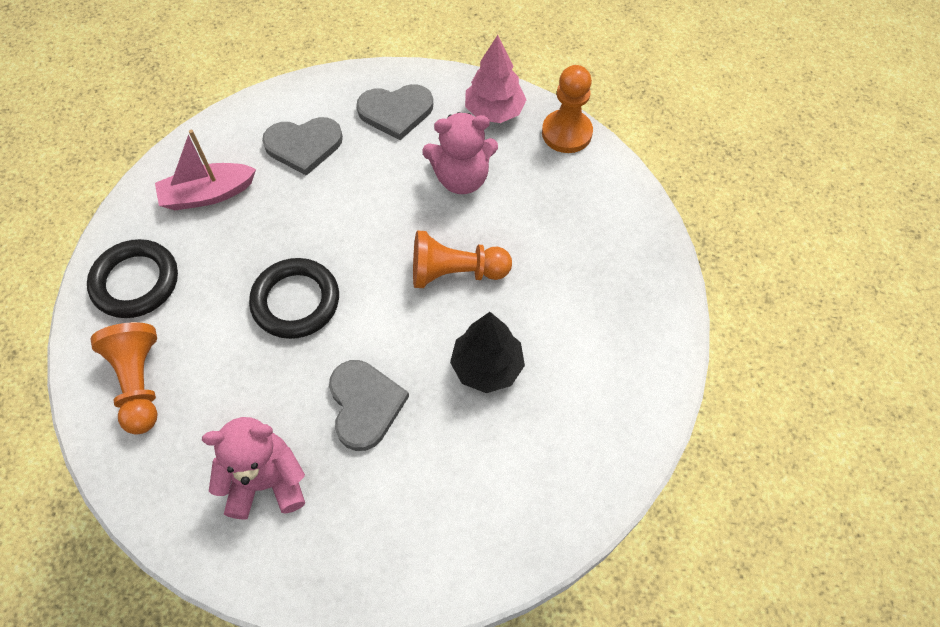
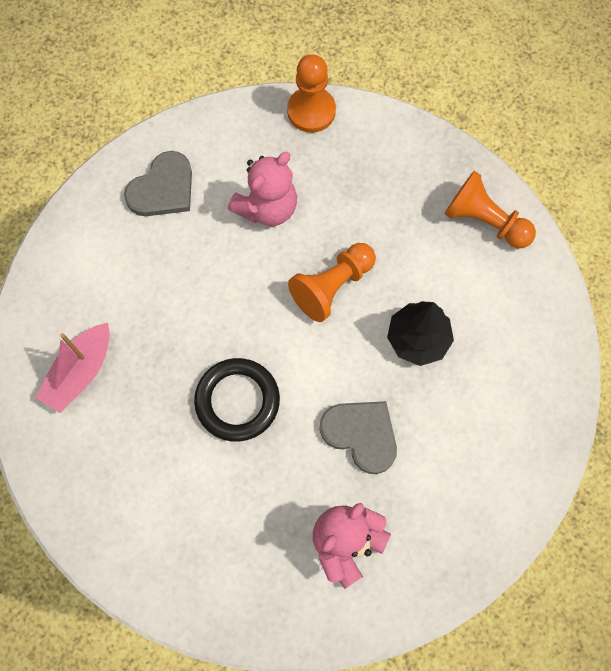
camera: 40 degrees left, 10 degrees up
(135, 282) = (97, 486): black ring -> none
(139, 383) = (183, 555): orange pawn -> orange pawn (485, 221)
(304, 145) = (117, 273): grey heart -> none
(494, 111) = (240, 132): pink tree -> none

